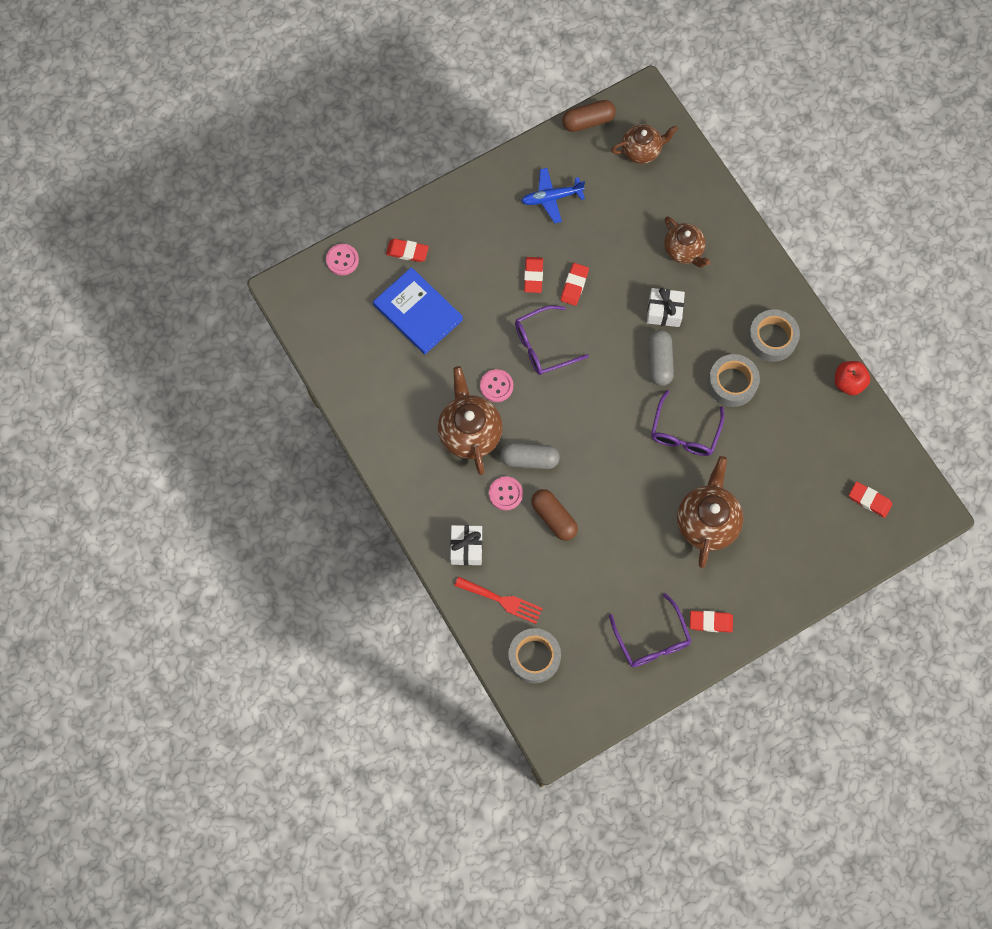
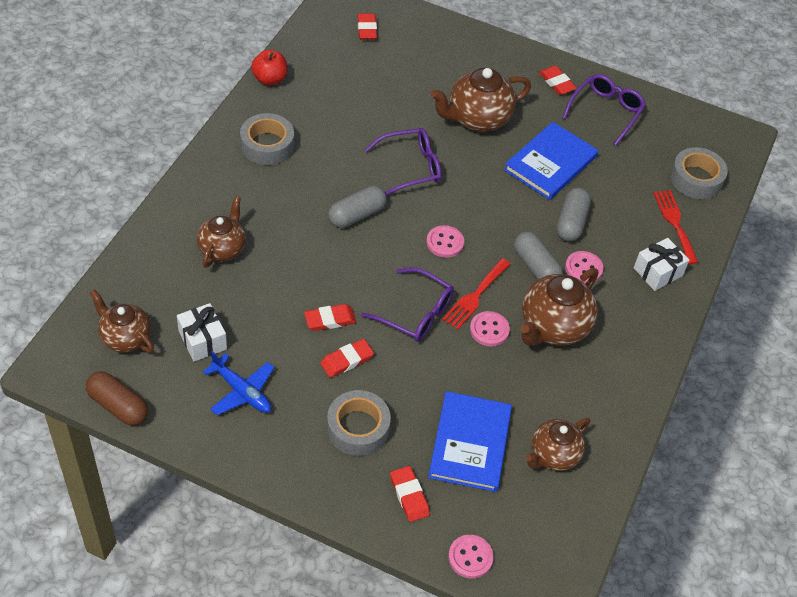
camera: 130 degrees left, 20 degrees down
(373, 358) = (553, 455): none -> brown teapot
(531, 396) = (475, 296): none -> red fork
(553, 518) = (571, 222): brown capsule -> grey capsule
(593, 408) = (445, 242): none -> pink button
(623, 547) = (550, 163): none -> blue book
(664, 312) = (302, 234): white gift -> white gift (202, 340)
(732, 383) = (335, 154): grey tape -> grey tape (358, 428)

